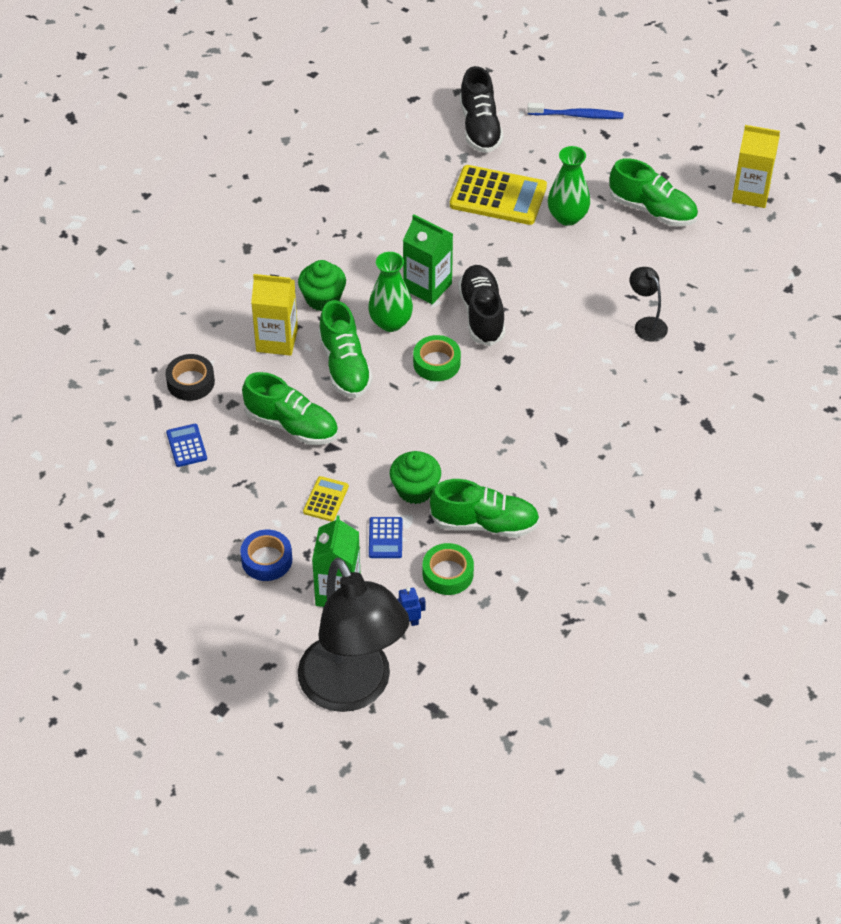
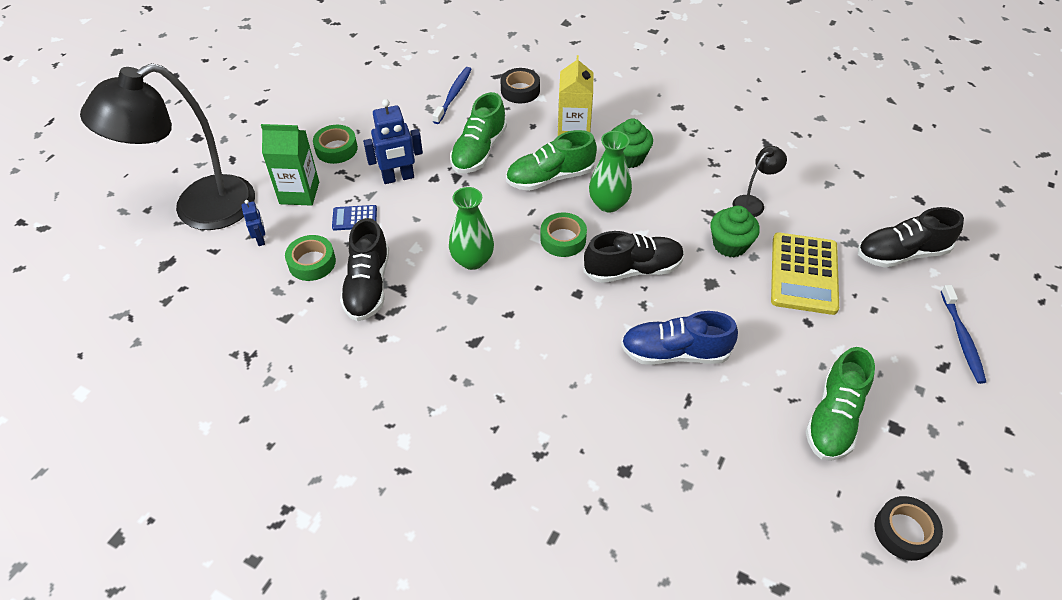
camera: 85 degrees right, 0 degrees up
(186, 446) = (453, 95): blue calculator -> blue toothbrush
(266, 560) = (336, 149): blue tape -> green tape
(326, 499) = (398, 178): yellow calculator -> blue robot
(415, 489) = (409, 234): green cupcake -> green cupcake (730, 245)
(427, 286) = (660, 227): green carton -> none
(484, 523) = (368, 286): green shoe -> black shoe
(567, 217) = (793, 335): green vase -> green vase (472, 260)
(582, 298) = (675, 353): none -> blue shoe
(646, 324) = (647, 415): black lamp -> black lamp (753, 203)
(751, 193) = (904, 532): yellow carton -> black tape

